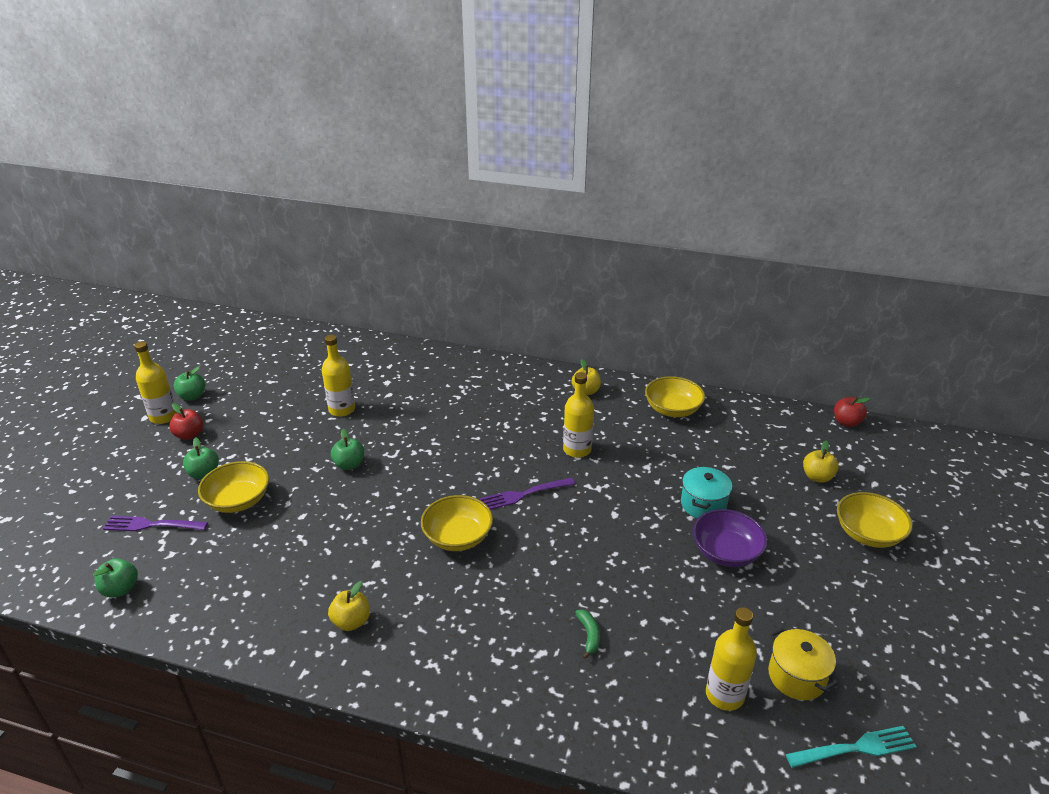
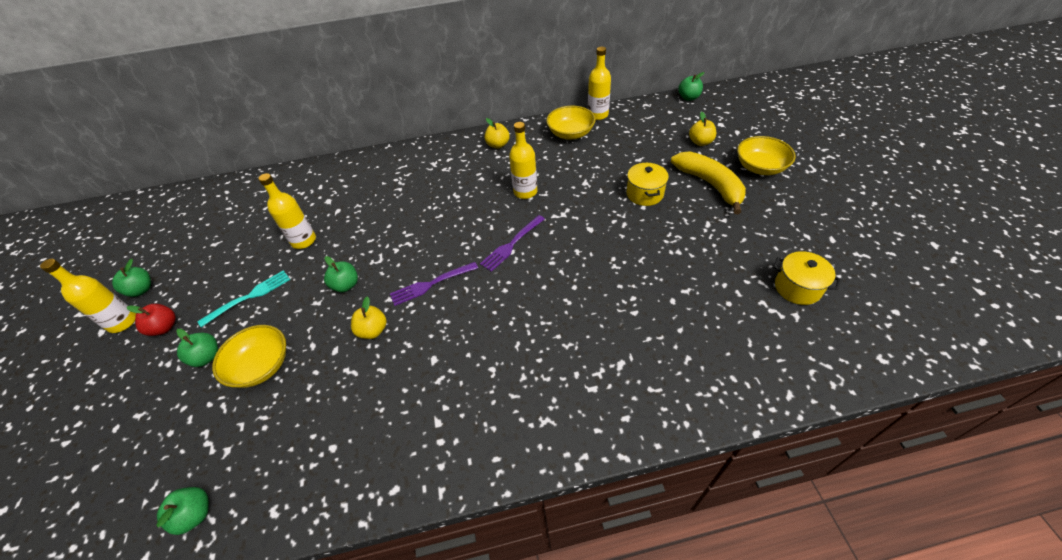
camera: 25 degrees left, 15 degrees up
(152, 525) = (185, 432): purple fork -> purple fork (431, 284)
(351, 622) = (450, 421): yellow apple -> yellow apple (373, 330)
(458, 537) = (485, 303): yellow bowl -> none
(589, 635) = (644, 331): green banana -> none
(703, 505) = (645, 194): turquoise pot -> yellow pot
(724, 695) = (766, 326): yellow bottle -> yellow bottle (598, 115)
(726, 552) = (686, 221): purple bowl -> none
(788, 527) = (710, 185): none -> yellow banana
(846, 422) = (688, 97): red apple -> green apple
(855, 748) = (869, 318): turquoise fork -> turquoise fork (249, 297)

